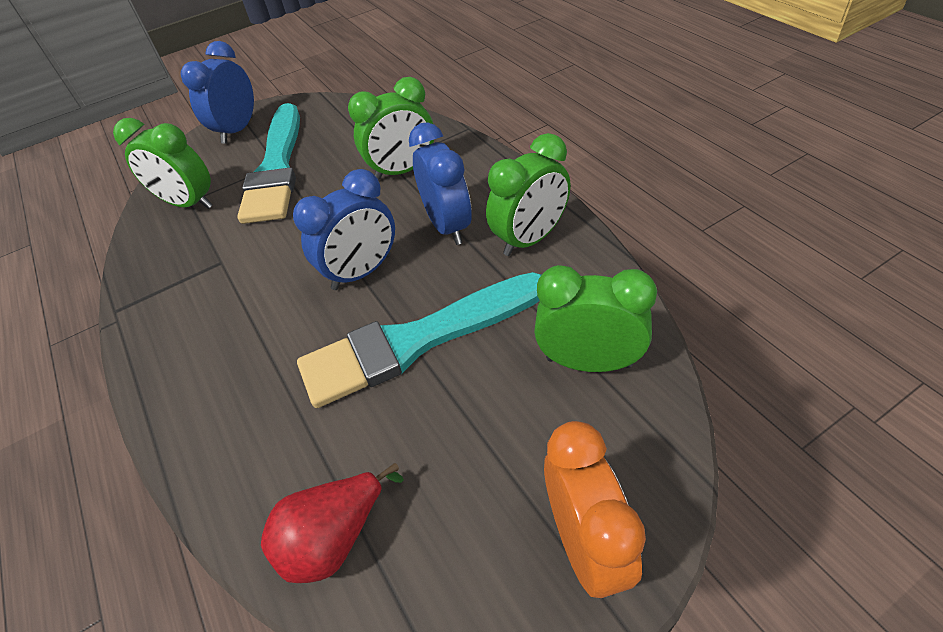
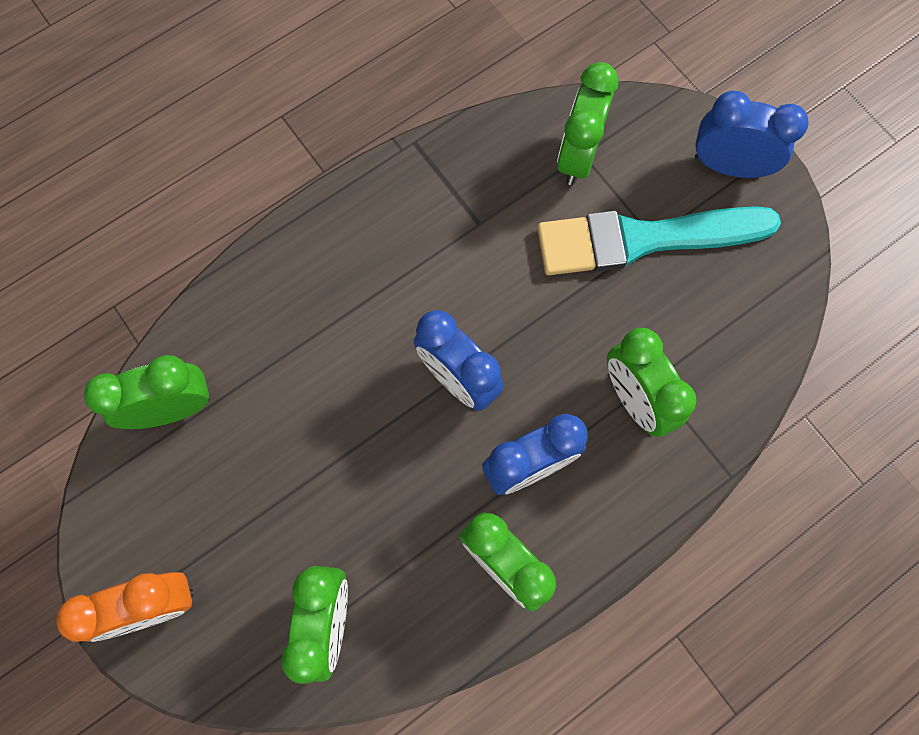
camera: 80 degrees right, 25 degrees up
(335, 538) = (173, 408): red pear -> green clock
(416, 341) = (362, 449): turquoise brush -> none

